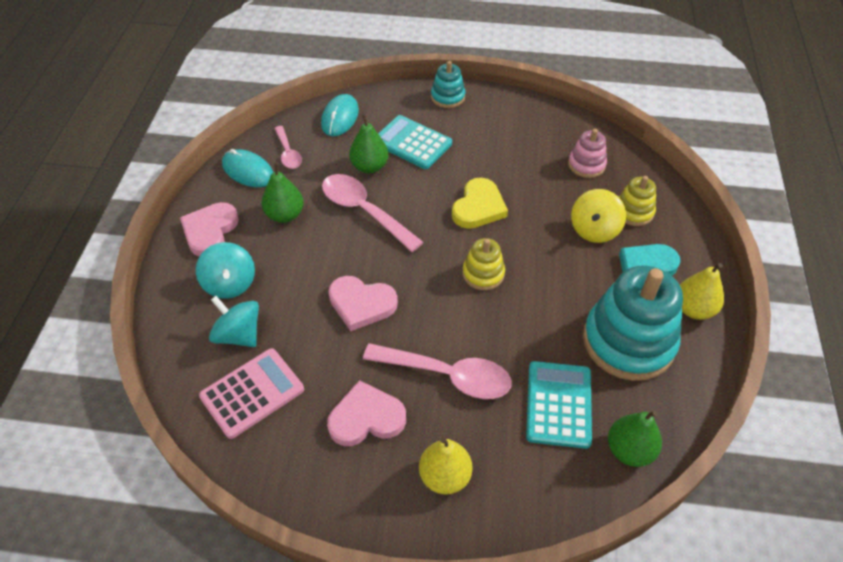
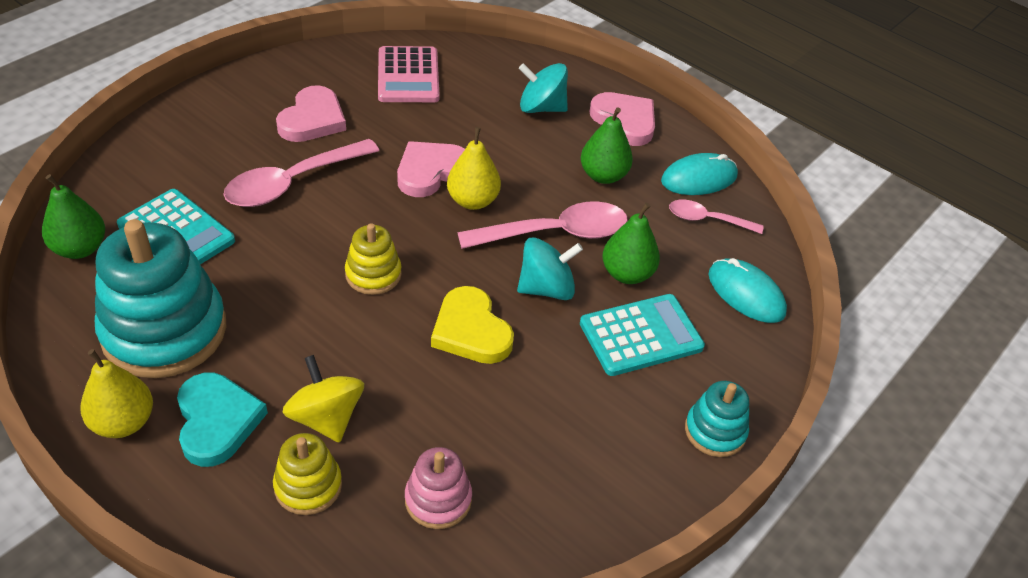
camera: 120 degrees right, 5 degrees down
(238, 335) = (476, 91): turquoise spinning top -> turquoise spinning top (546, 288)
(445, 476) = (211, 133): yellow pear -> yellow pear (473, 201)

